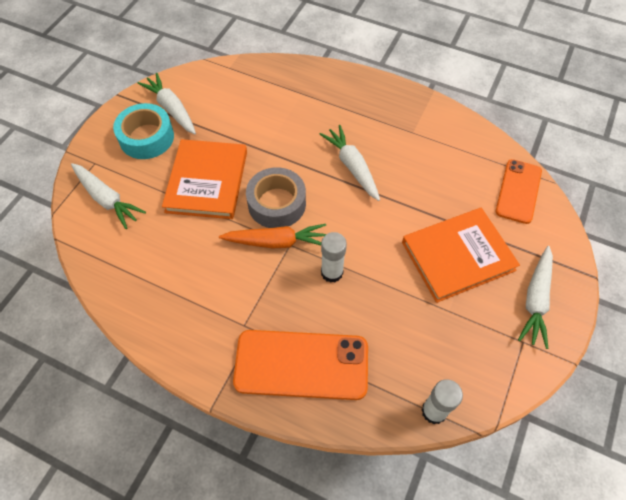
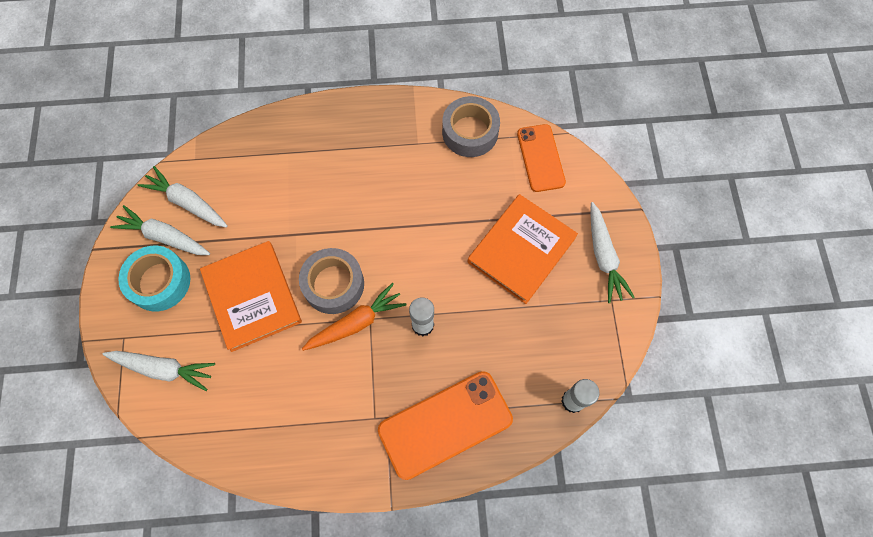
camera: 30 degrees left, 10 degrees up
(352, 167) = (381, 209): white carrot -> white carrot (187, 202)
(464, 143) = (470, 132): none -> grey tape

